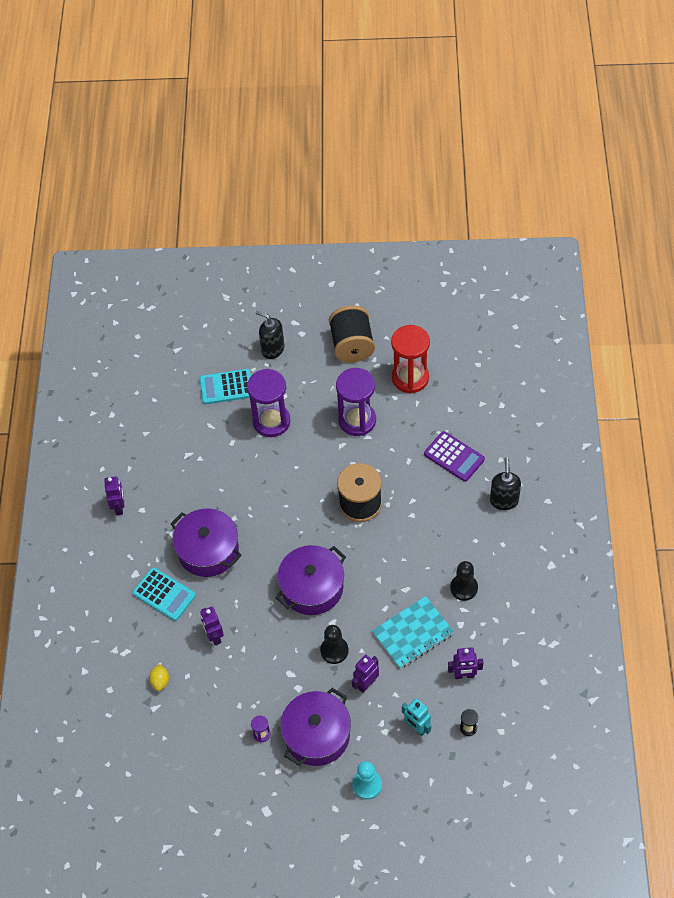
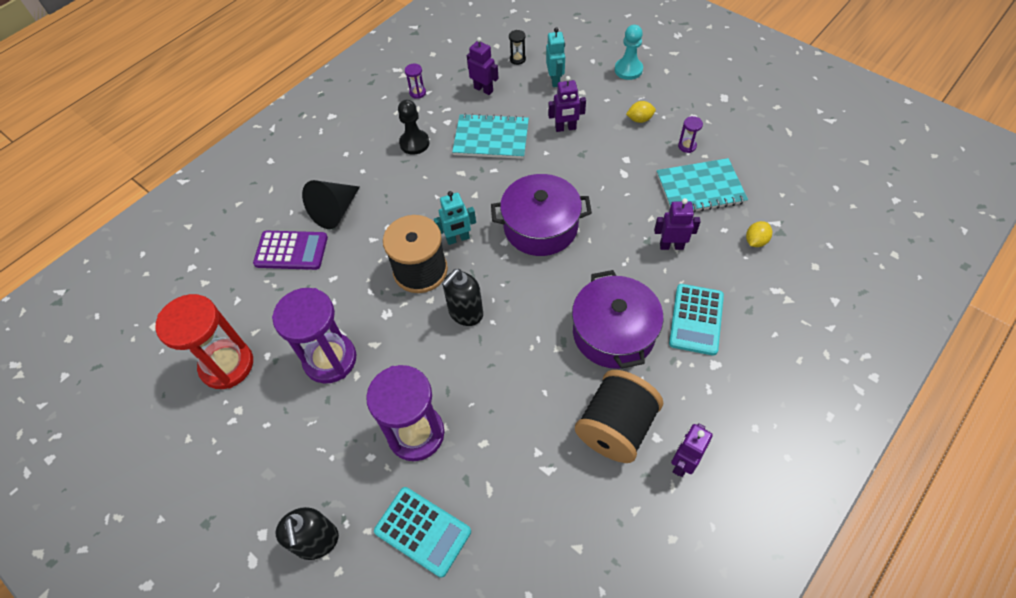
camera: 140 degrees left, 0 degrees up
(164, 594) = (696, 319): turquoise calculator -> turquoise calculator turned 150 degrees counterclockwise
(214, 636) = (671, 246): purple robot -> purple robot turned 105 degrees counterclockwise
(226, 700) = (700, 188): none -> turquoise notebook
(317, 735) = (639, 119): purple pot -> yellow lemon
(334, 650) = (569, 166): black pawn -> none
(352, 345) = (231, 461): black spool -> black spool (615, 427)
(358, 540) = (458, 239): none -> turquoise robot
(454, 457) = (291, 251): purple calculator -> purple calculator turned 105 degrees clockwise
(458, 500) = (335, 211): none -> black cone
(504, 500) = (301, 184): black soap dispenser -> black soap dispenser (465, 313)
(511, 633) = (417, 93): none -> purple hourglass

